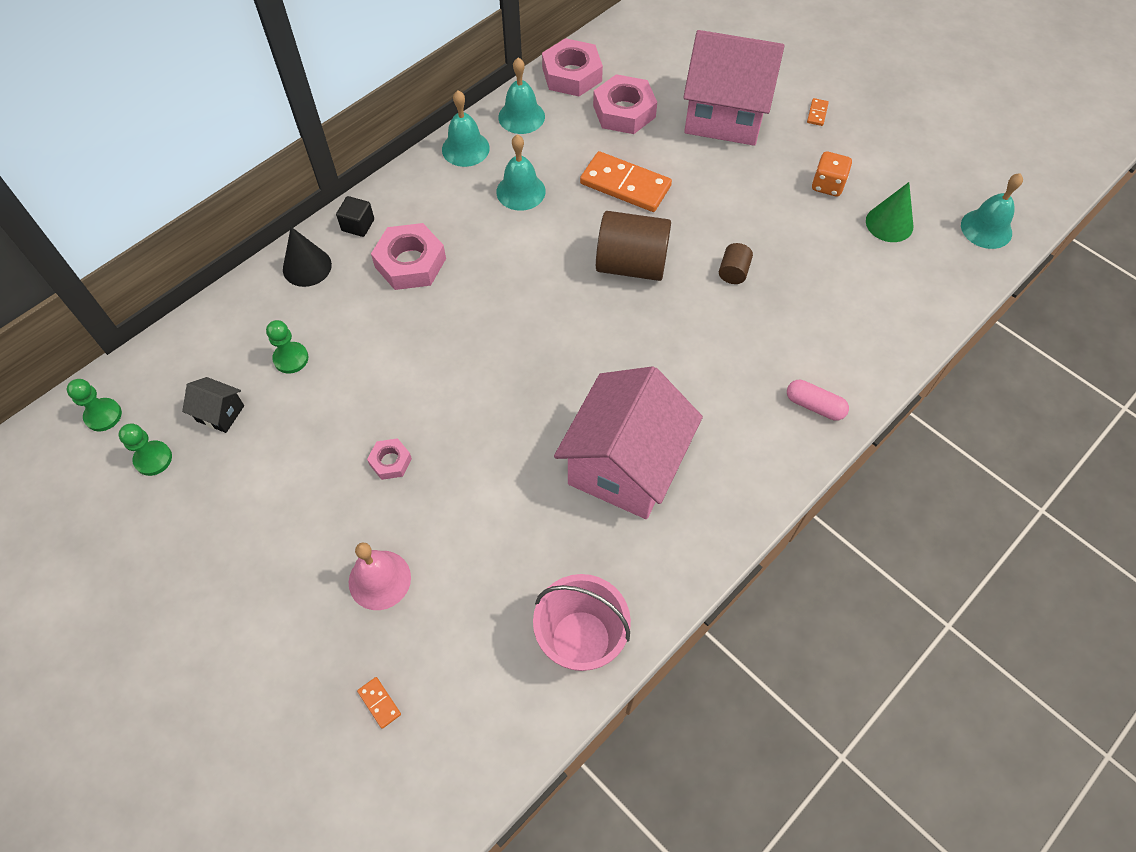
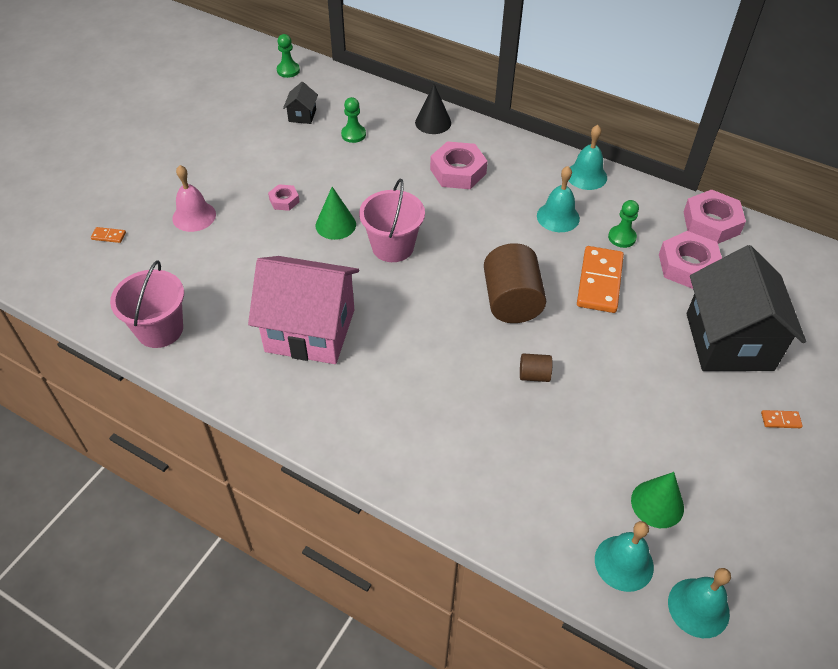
camera: 75 degrees right, 10 degrees down
(153, 459) = (262, 98): green pawn -> green pawn (622, 237)
(358, 225) = (481, 137): black cube -> none
(379, 703) = (109, 236): orange domino -> orange domino turned 60 degrees clockwise
(457, 409) = (335, 225): none -> green cone
(516, 356) = (393, 247): none -> pink bucket
(521, 116) = (641, 201): turquoise bell -> turquoise bell (624, 563)
(724, 115) = (729, 341): pink house -> black house
(814, 406) = (404, 457): pink capsule -> none
(827, 185) = (682, 440): orange dice -> none

